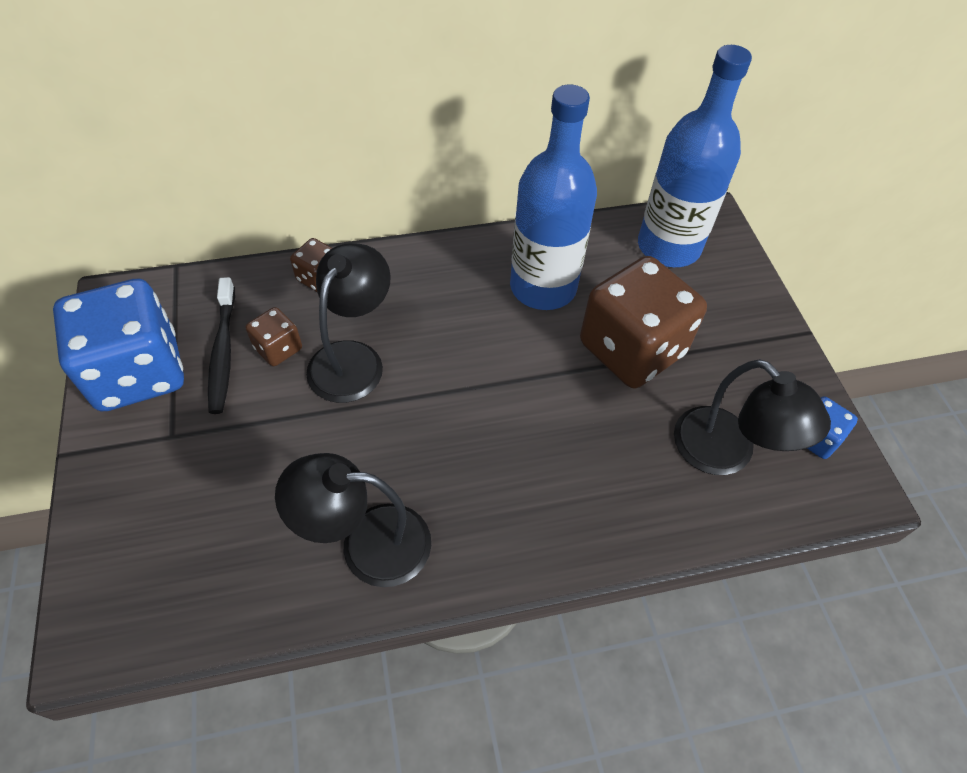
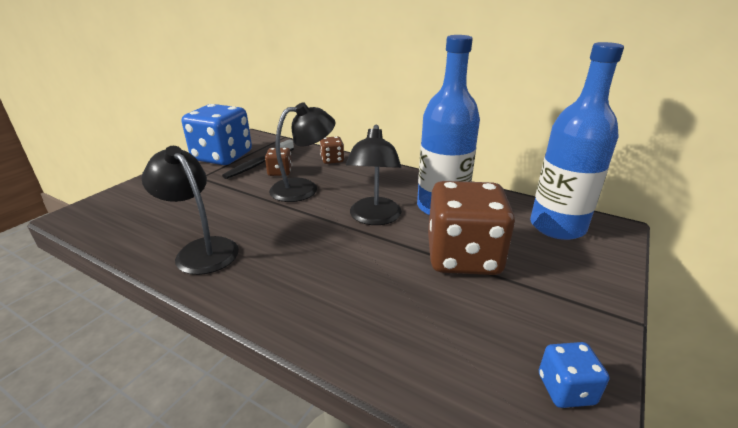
camera: 45 degrees right, 25 degrees down
(726, 453) = (464, 346): black lamp -> black lamp (374, 218)

